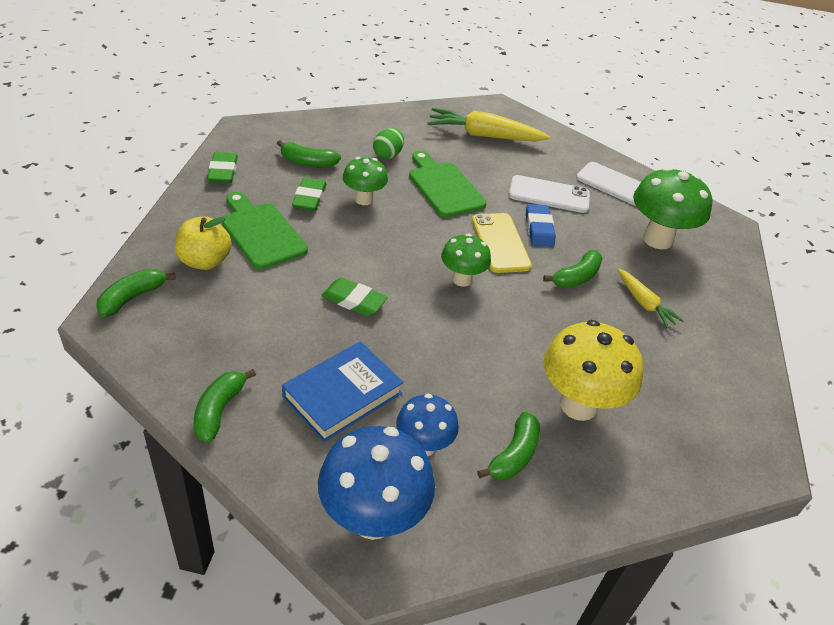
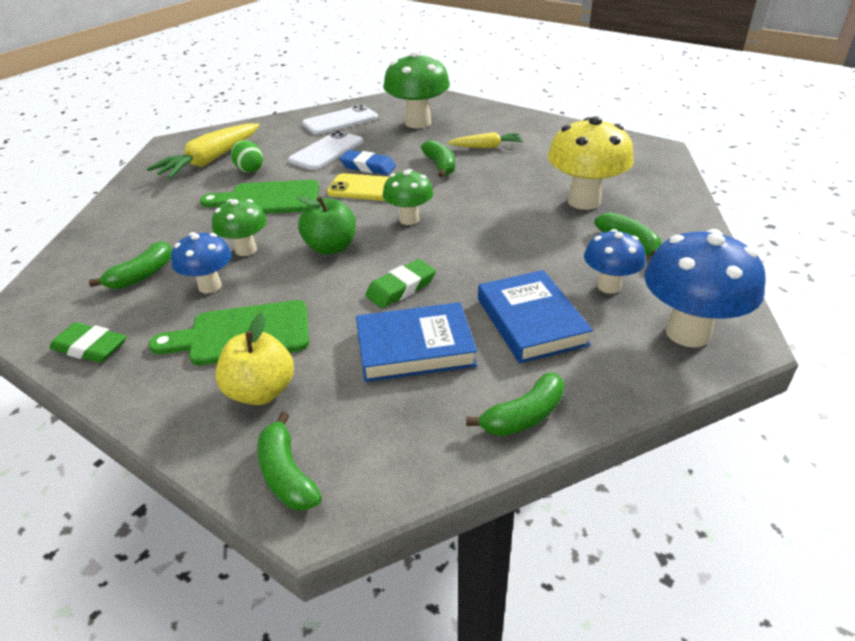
camera: 60 degrees left, 5 degrees down
(219, 410) = (523, 416): green banana -> green banana turned 75 degrees counterclockwise
(279, 328) = (415, 348): none -> blue book
(309, 198) = (210, 286): green eraser -> blue mushroom
(388, 155) = (184, 219): green egg -> green egg (249, 169)
(391, 244) = (331, 247): none -> green apple

